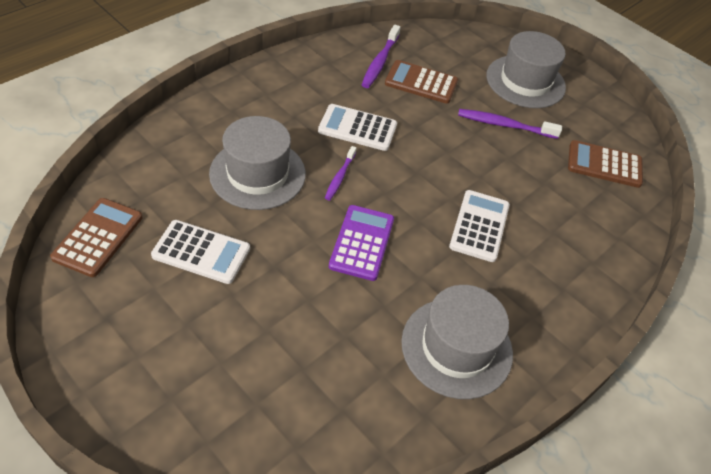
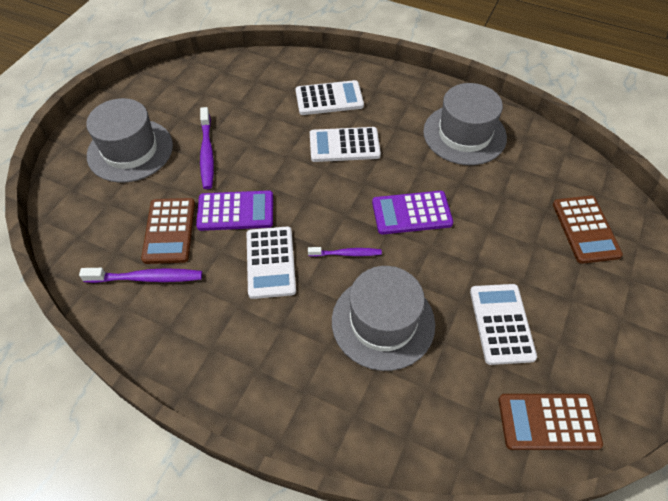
camera: 105 degrees left, 5 degrees up
(424, 124) = (235, 211): none -> purple calculator
(560, 240) = (329, 98): none -> white calculator
(604, 165) = (227, 84): brown calculator -> brown calculator (585, 229)

